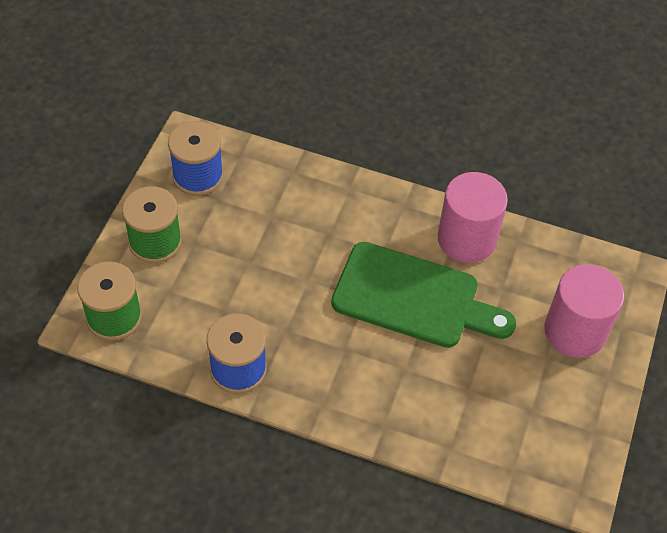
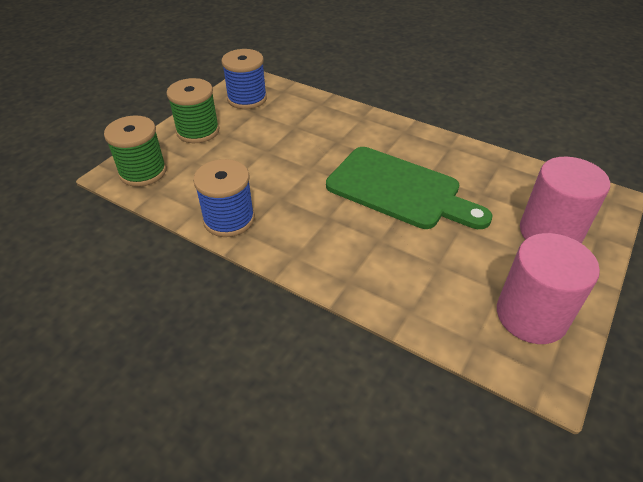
camera: 15 degrees right, 10 degrees down
(466, 239) = (454, 157): pink cylinder -> pink cylinder (531, 315)

